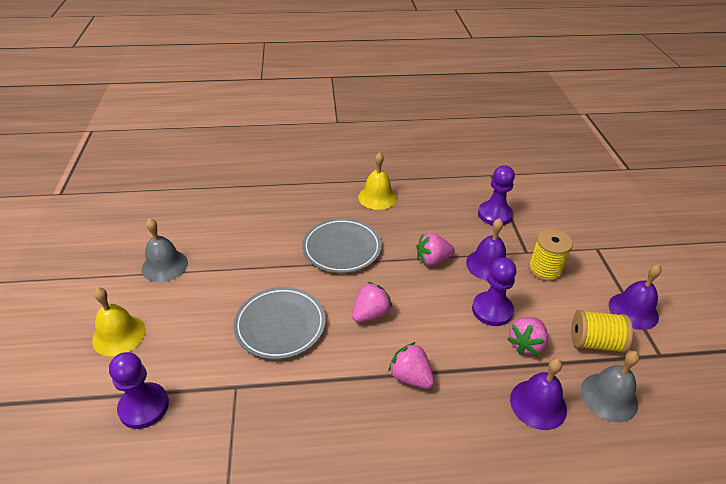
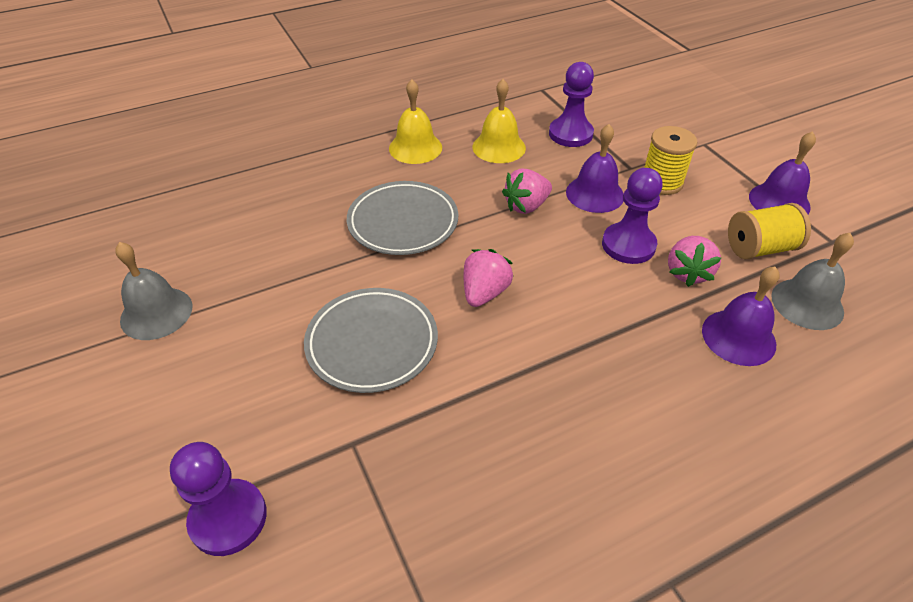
camera: 20 degrees left, 5 degrees up
(119, 335) = (134, 431): yellow bell -> yellow bell (499, 147)
(410, 377) = (576, 354): pink strawberry -> none

